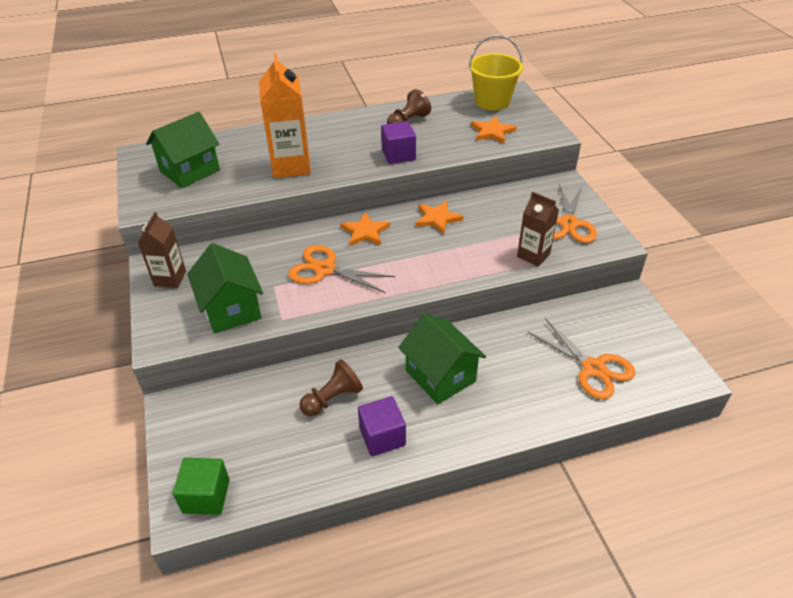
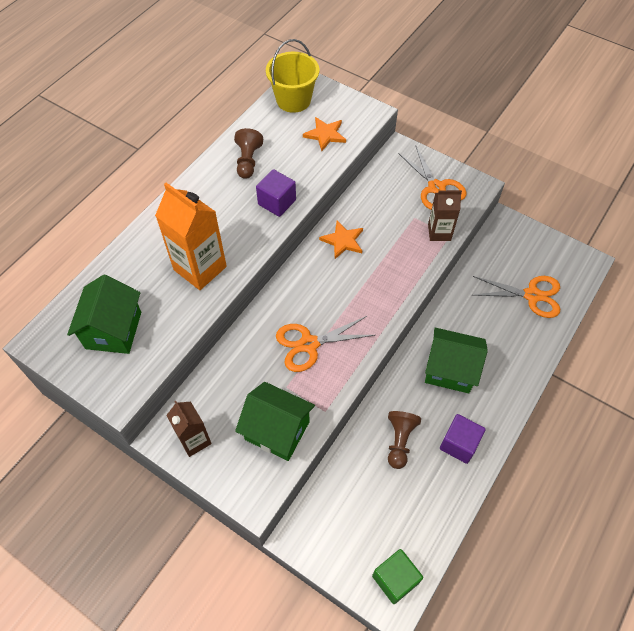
camera: 40 degrees left, 15 degrees up
(365, 232) = (302, 288): orange star -> none

